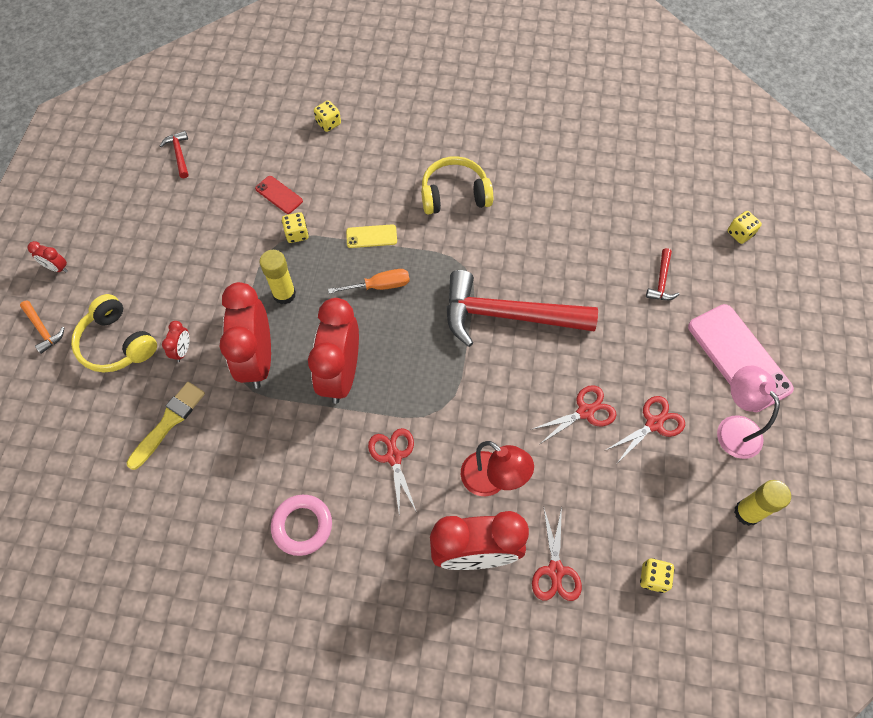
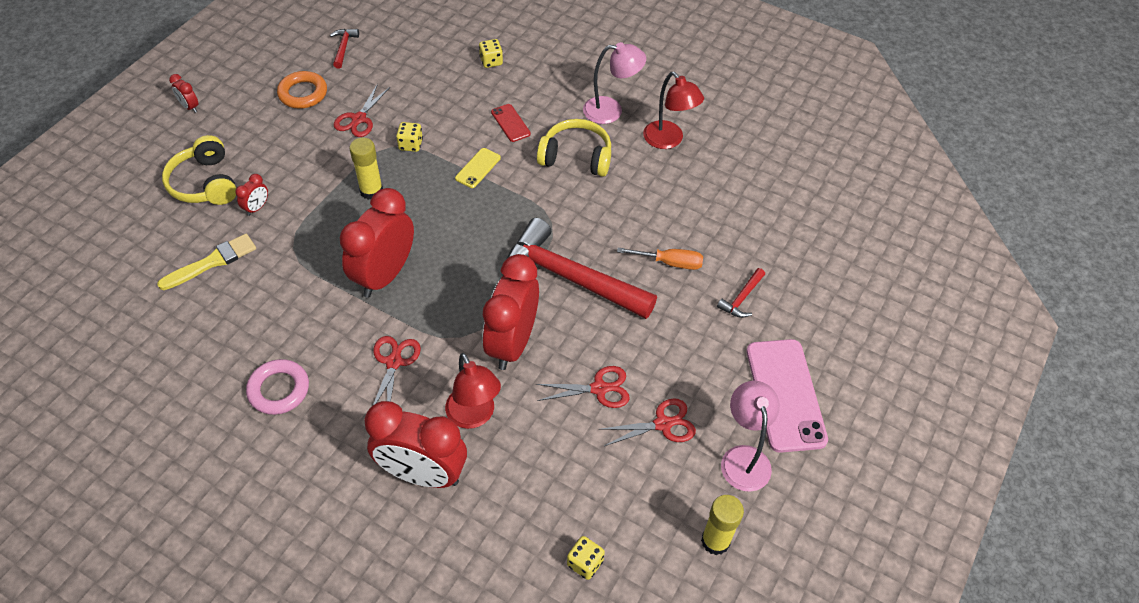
camera: 20 degrees right, 10 degrees down
(43, 329) = (150, 152): orange hammer -> none
(164, 216) = (303, 93): none -> orange ring
(257, 360) = (317, 237): red clock -> red clock (512, 343)
(279, 195) = (413, 107): red phone -> red phone (510, 123)
(371, 236) = (478, 168): yellow phone -> yellow phone turned 75 degrees counterclockwise
(379, 286) = (461, 212): orange screwdriver -> orange screwdriver (669, 263)
(462, 138) = (611, 110): none -> pink lamp
(527, 151) = (668, 140): none -> red lamp
(555, 571) = (491, 519): red scissors -> red scissors (359, 119)
(740, 233) = (849, 282): yellow dice -> none

